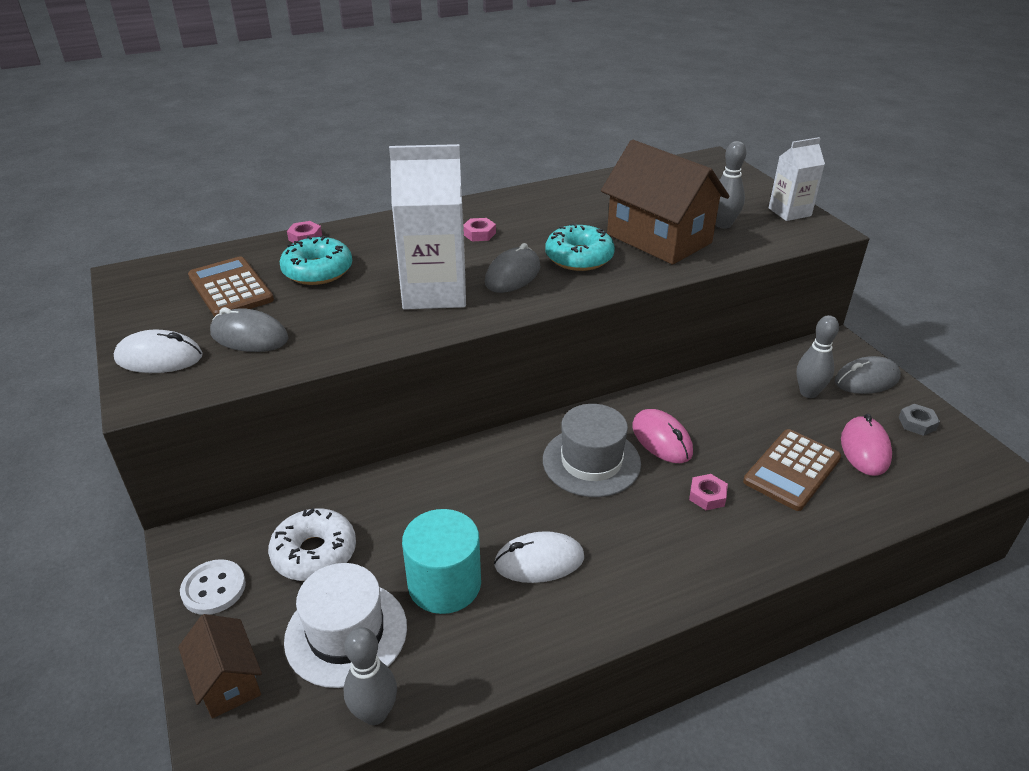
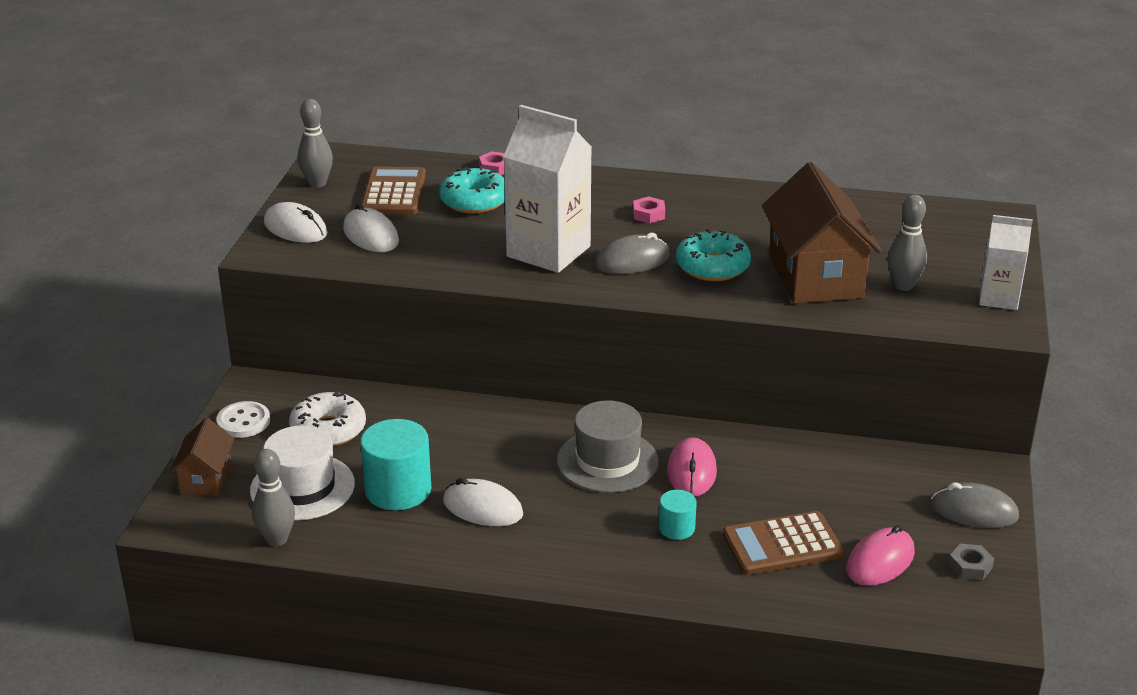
camera: 35 degrees right, 5 degrees down
(249, 336) = (371, 235): grey mouse -> white mouse
(707, 496) = (676, 528): pink nut -> turquoise cylinder
(808, 392) = (892, 495): grey bowling pin -> grey bowling pin (317, 183)

